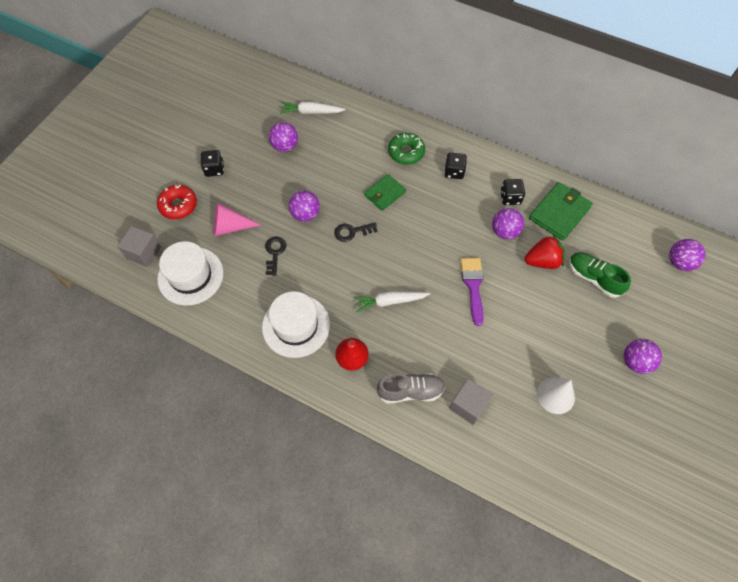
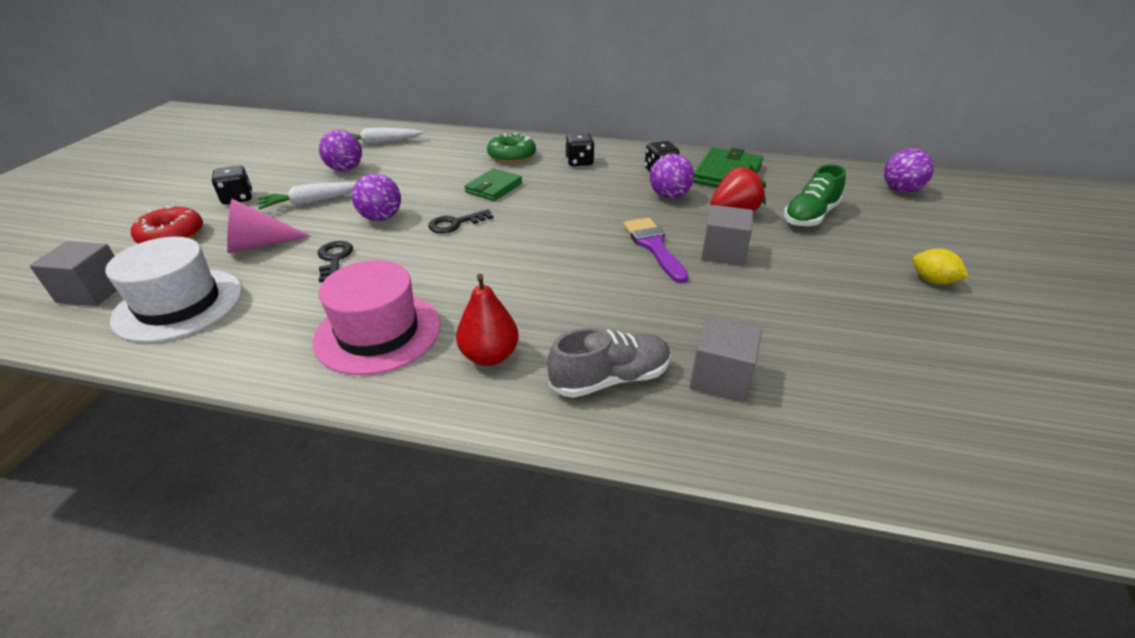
camera: 15 degrees left, 25 degrees down
(296, 326) = (378, 332): white hat -> pink hat
(390, 301) = (534, 280): white carrot -> white carrot (312, 202)
(515, 303) = (723, 252): none -> grey cube
(555, 395) = (851, 337): white cone -> none
(593, 278) = (810, 216): green shoe -> green shoe turned 75 degrees counterclockwise
(635, 362) = (932, 281): purple ball -> yellow lemon

